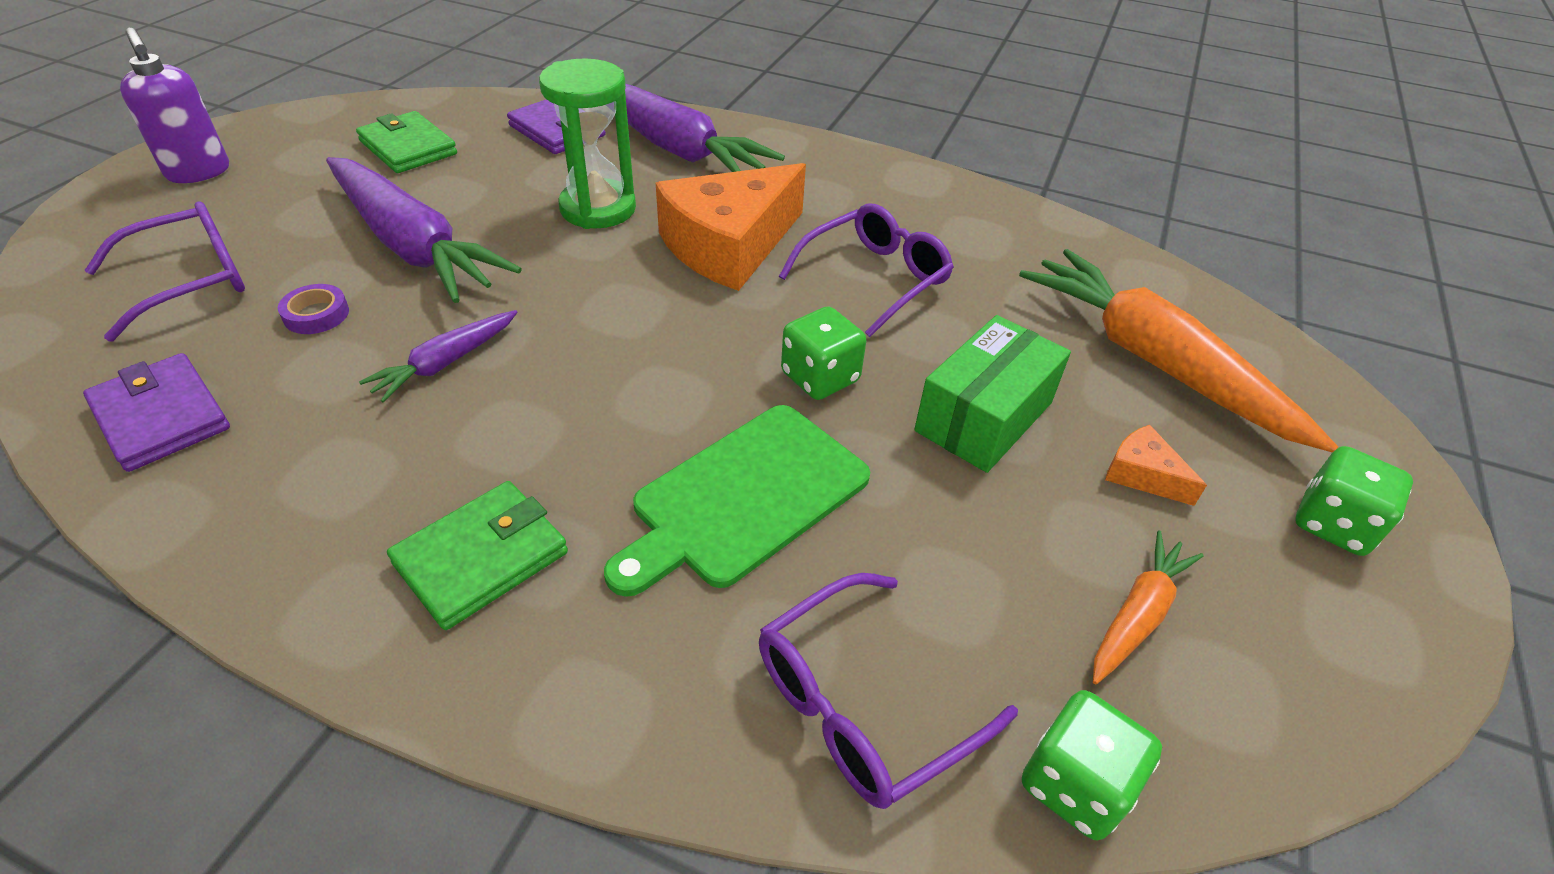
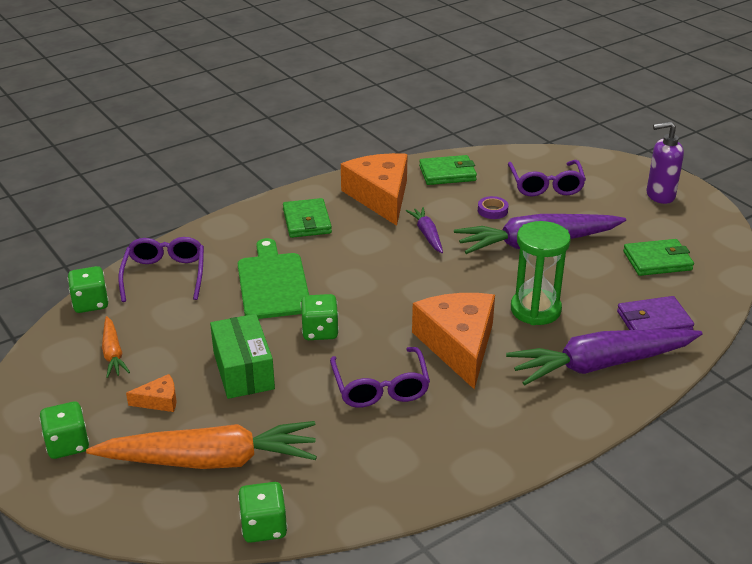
camera: 125 degrees right, 10 degrees down
(161, 417) = (447, 173): purple wallet -> green wallet
(311, 481) = (380, 197): none -> orange cheese
(1167, 279) = (264, 527): none -> green dice

